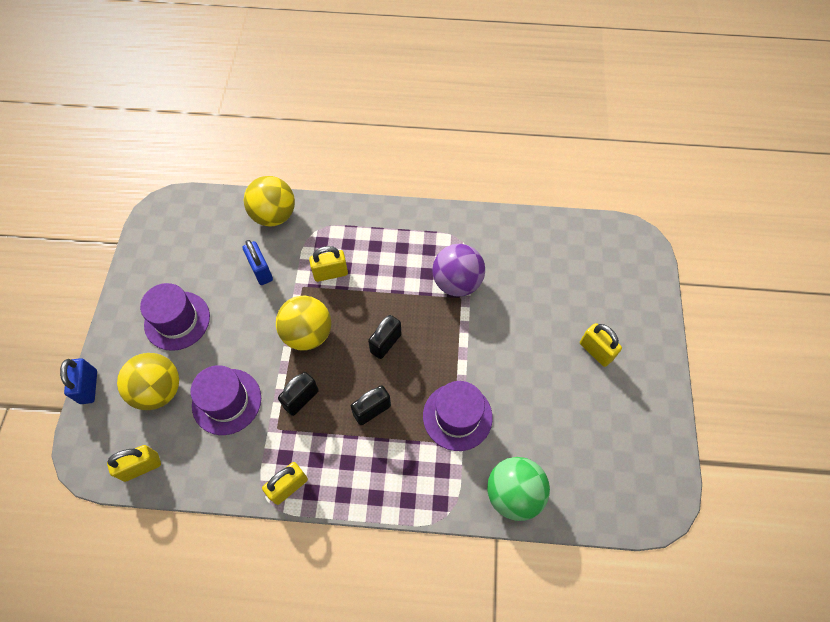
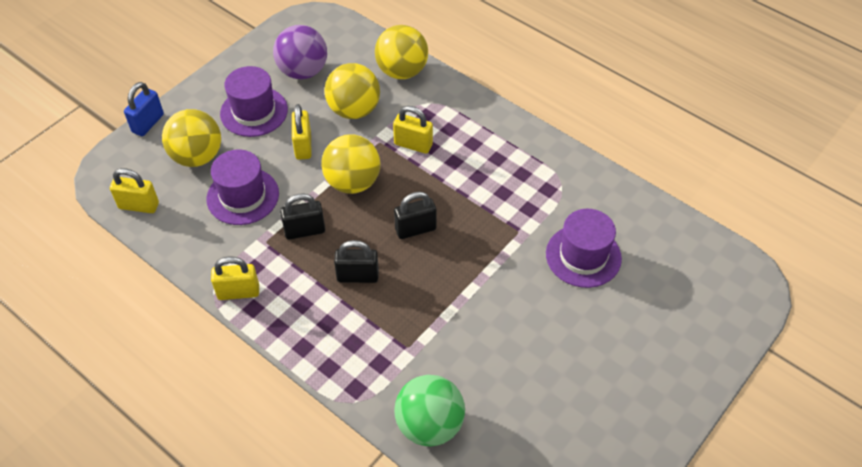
camera: 35 degrees right, 10 degrees down
(261, 271) = (354, 110): blue padlock -> yellow ball
(457, 282) = (526, 216): purple ball -> purple ball (303, 71)
(457, 416) = (431, 328): purple hat -> purple hat (583, 256)
(596, 351) = (618, 355): yellow padlock -> yellow padlock (303, 146)

